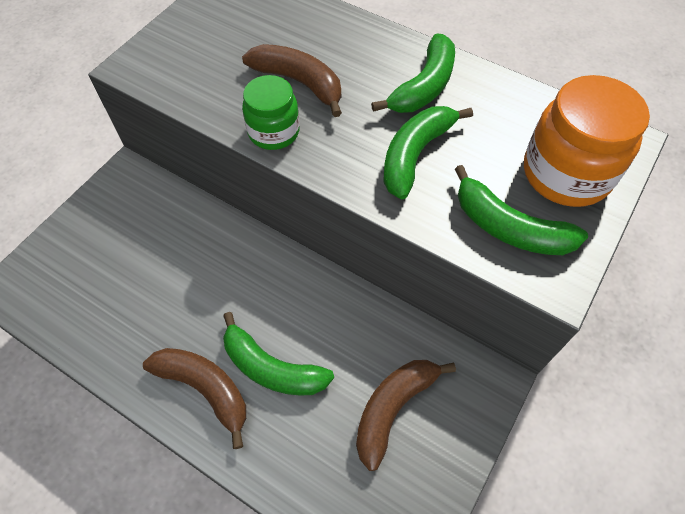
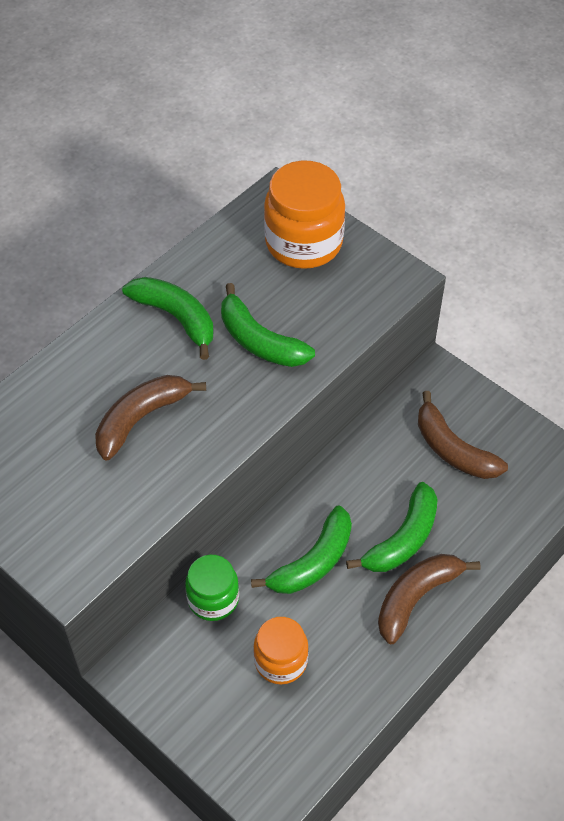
camera: 80 degrees left, 5 degrees down
(135, 278) = (281, 661): none -> orange jar
(273, 132) = (204, 448): green jar -> green jar (213, 599)
(509, 227) = (350, 294): green banana -> green banana (313, 562)

